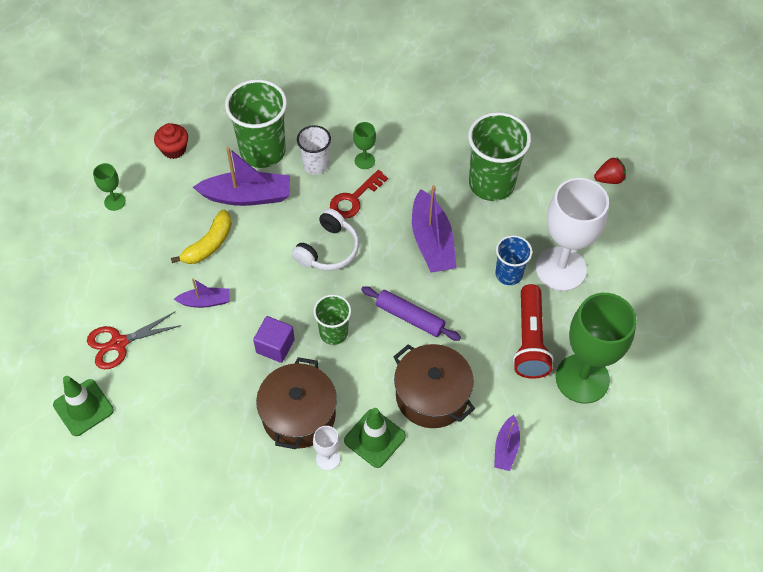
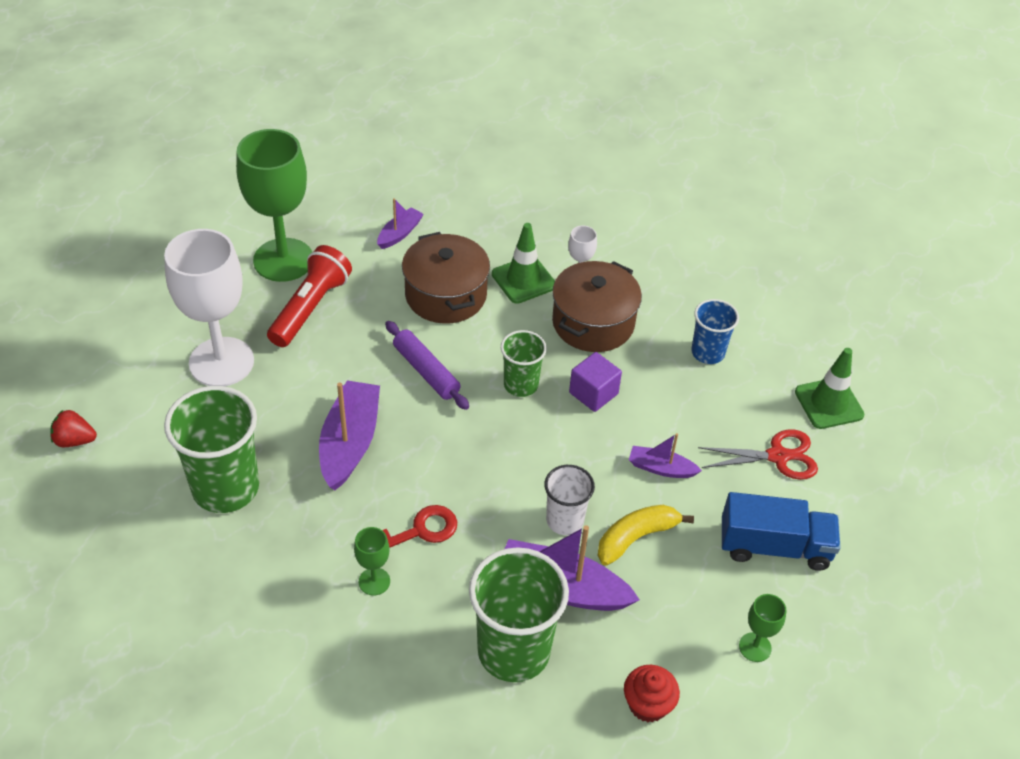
camera: 160 degrees left, 10 degrees down
(111, 271) = (774, 546): none -> blue truck
(315, 165) = (446, 600): white cup -> white cup (565, 520)
(328, 249) = (483, 478): white headphones -> none
(508, 274) = (284, 377): blue cup -> blue cup (708, 352)

